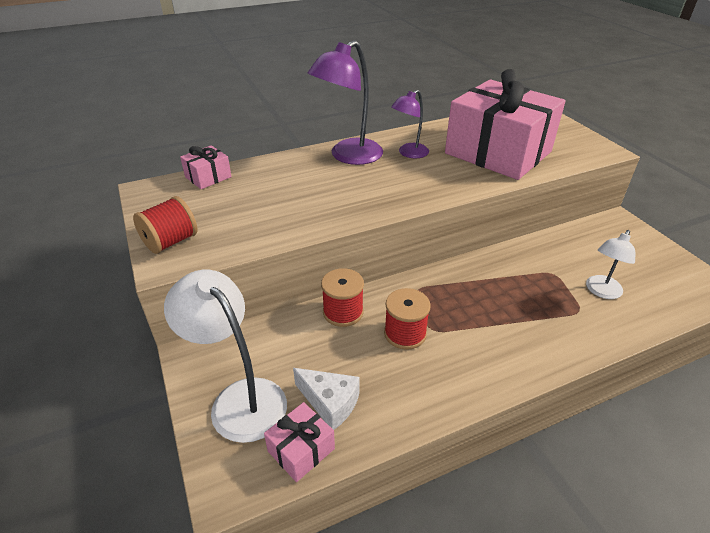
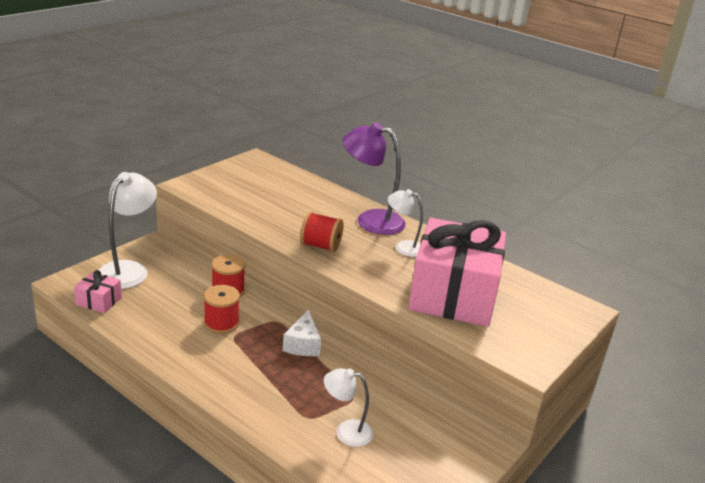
camera: 60 degrees right, 10 degrees down
(170, 242) = (206, 181): red spool -> red spool (320, 246)
(208, 177) = (289, 173): pink gift -> none
(330, 403) = (139, 304): white cheese -> white cheese (303, 344)
(409, 153) = (403, 247): purple lamp -> white lamp

